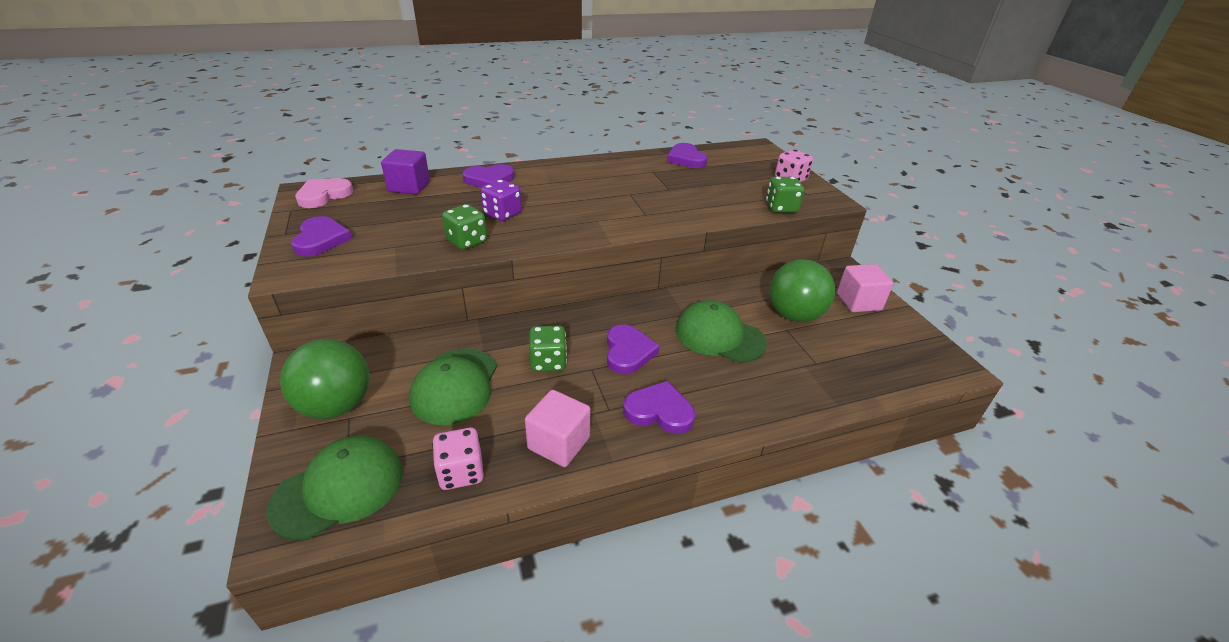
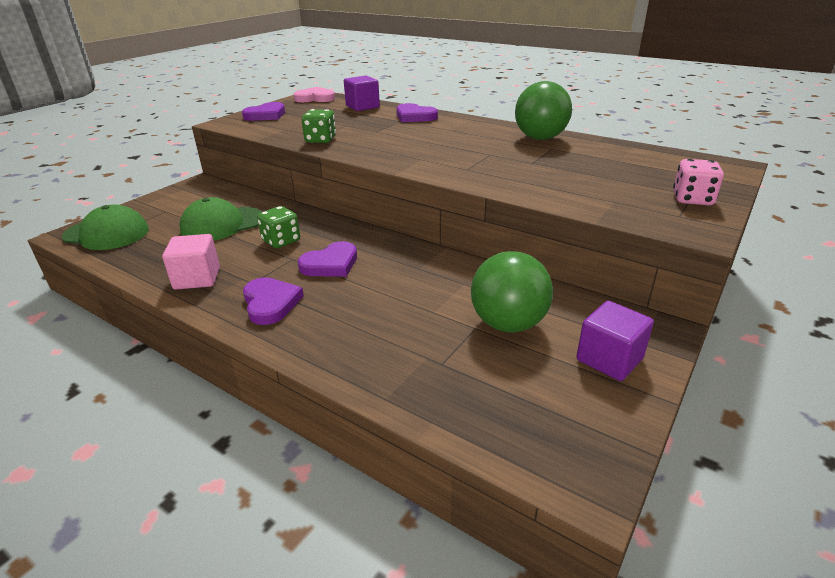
camera: 55 degrees right, 5 degrees down
(336, 405) = (172, 204): green ball -> green ball (540, 138)
(461, 472) = (144, 259): pink dice -> none
(502, 214) = (374, 135): purple dice -> none
(686, 159) = (610, 150): purple heart -> none
(719, 336) = (409, 295): green cap -> none
(781, 208) = (610, 212): green dice -> none
(858, 302) = (609, 359): pink cube -> purple cube

